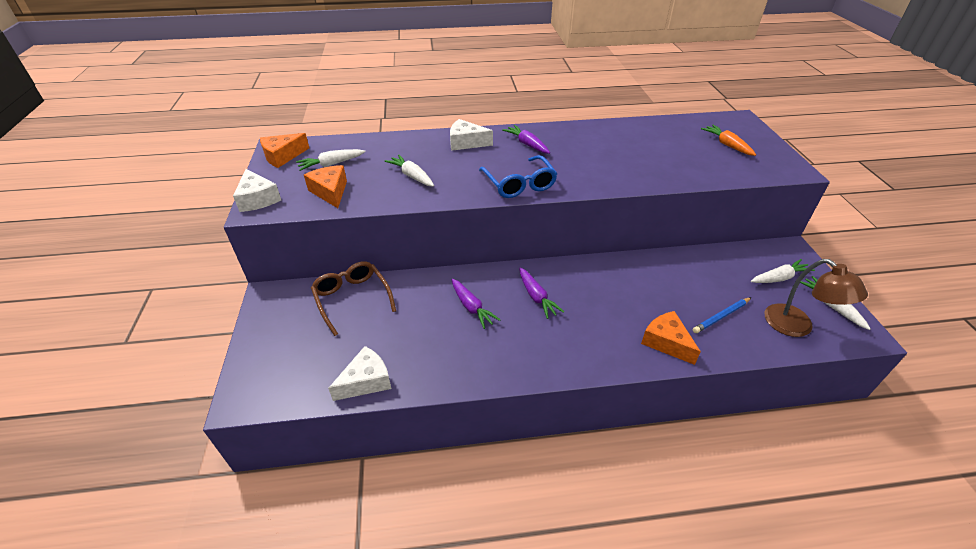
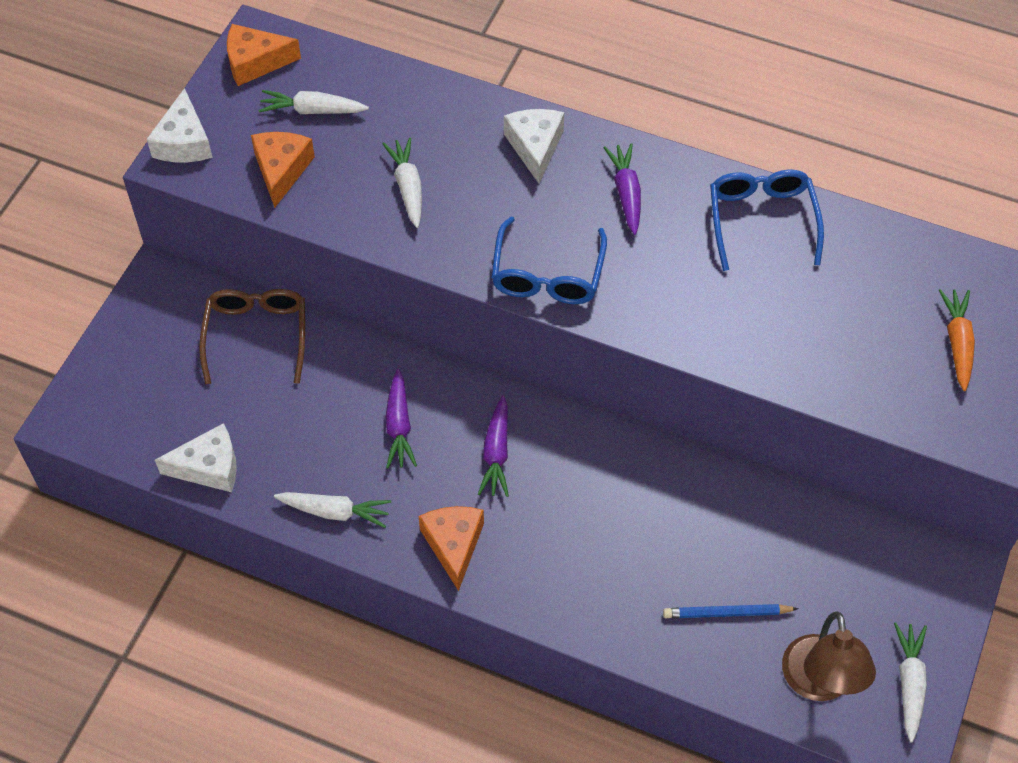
camera: 30 degrees right, 15 degrees up
(466, 143) = (535, 147): white cheese -> white cheese turned 45 degrees clockwise
(598, 134) = (762, 221): none -> blue glasses
(666, 342) = (613, 608): orange cheese -> orange cheese (454, 545)
(779, 278) = (882, 602): white carrot -> white carrot (335, 512)

